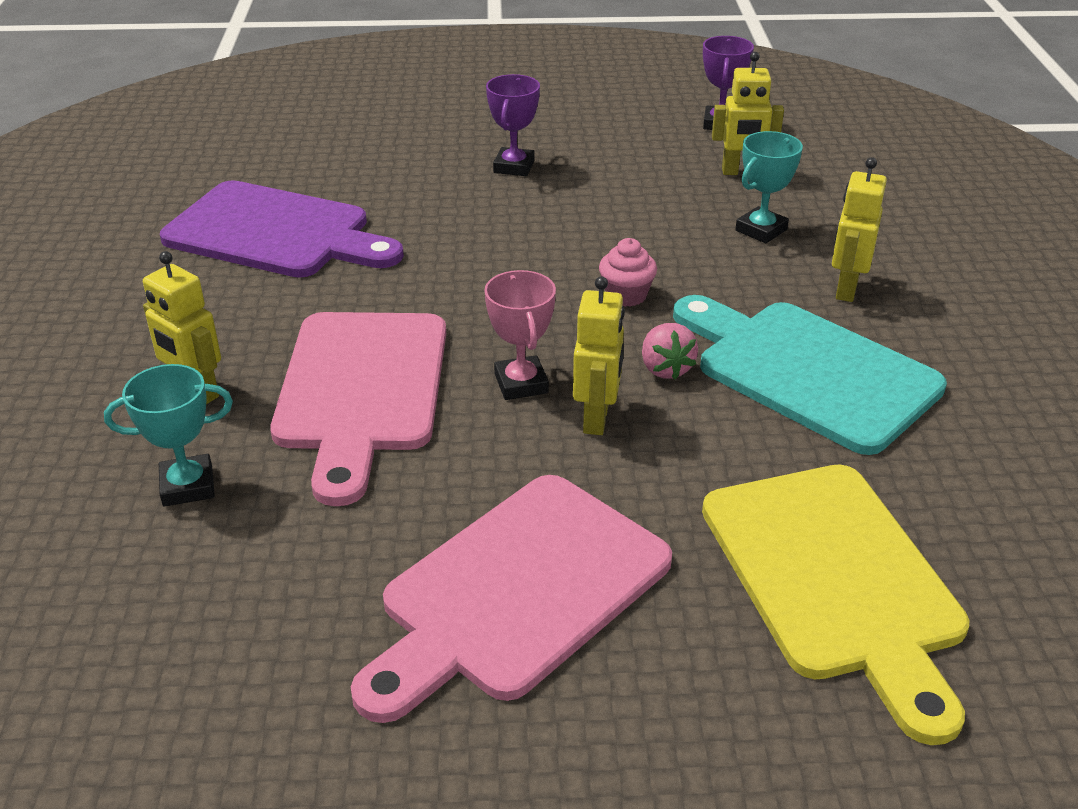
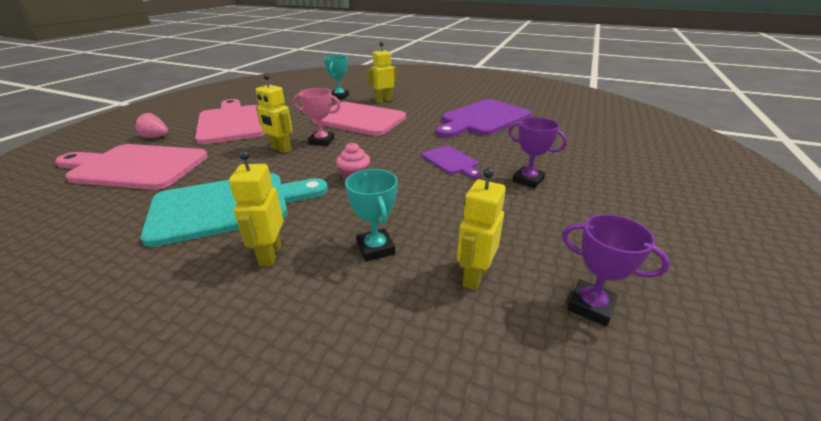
camera: 115 degrees right, 5 degrees down
(500, 229) = (451, 161): none -> purple cutting board
(665, 369) = (288, 170): pink strawberry -> pink strawberry (155, 137)
(834, 579) = (135, 166): yellow cutting board -> pink cutting board
(846, 289) = (270, 255): yellow robot -> yellow robot turned 135 degrees counterclockwise

